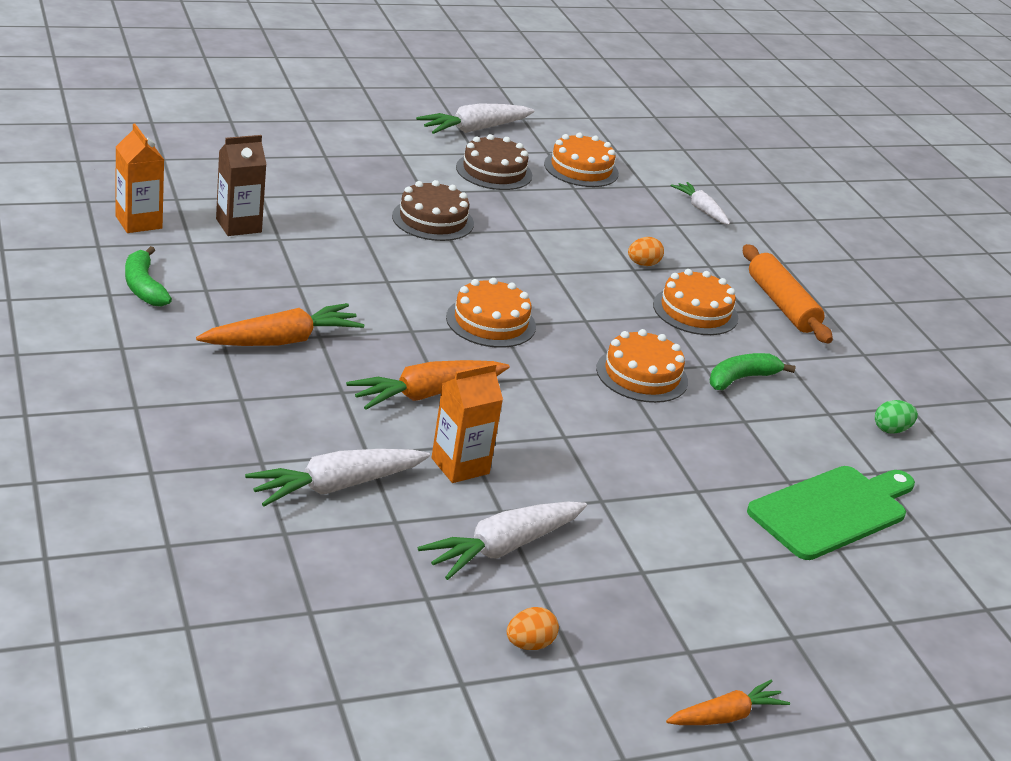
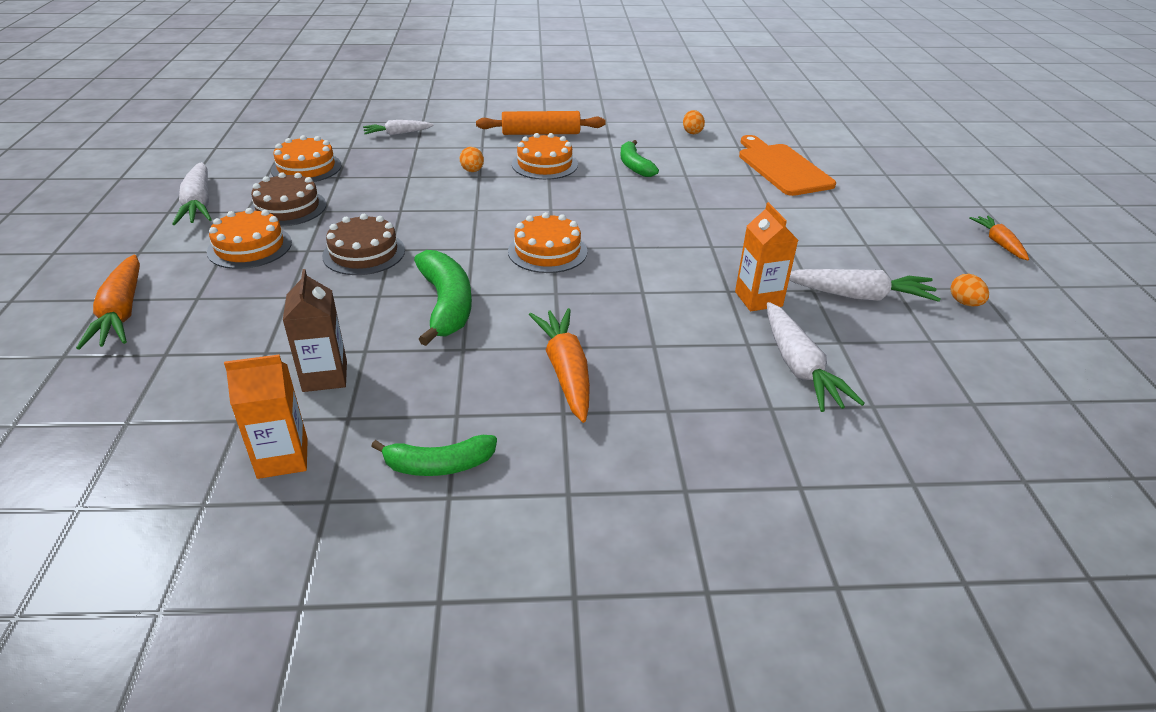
camera: 70 degrees left, 5 degrees up
(363, 271) = (446, 305): none -> green banana
(427, 394) = (657, 300): orange carrot -> orange carrot (122, 312)
(503, 548) = (858, 296): white carrot -> white carrot turned 60 degrees counterclockwise
(642, 375) = (629, 200): orange cake -> orange cake (250, 247)
(832, 511) = (782, 168): green cutting board -> orange cutting board
(891, 430) = (692, 132): green egg -> orange egg

